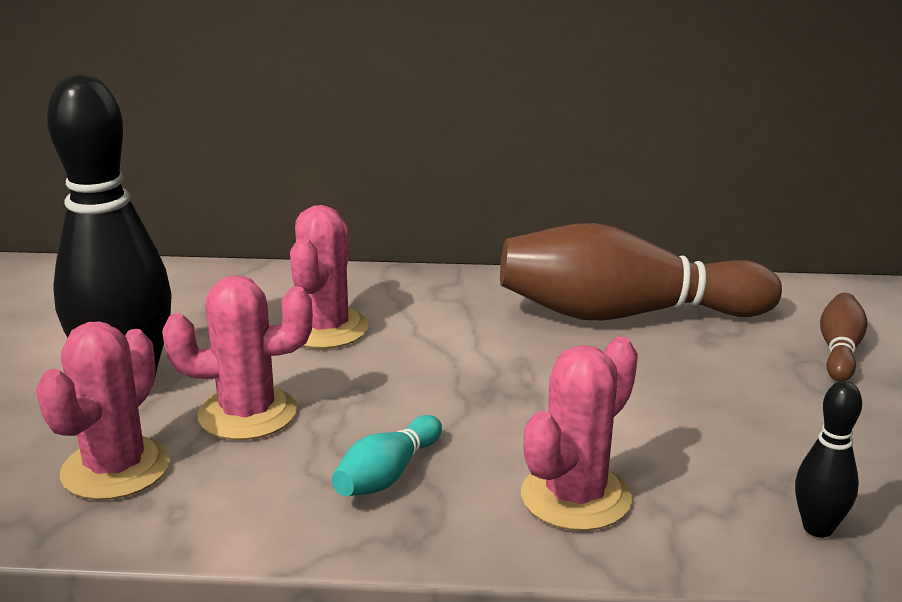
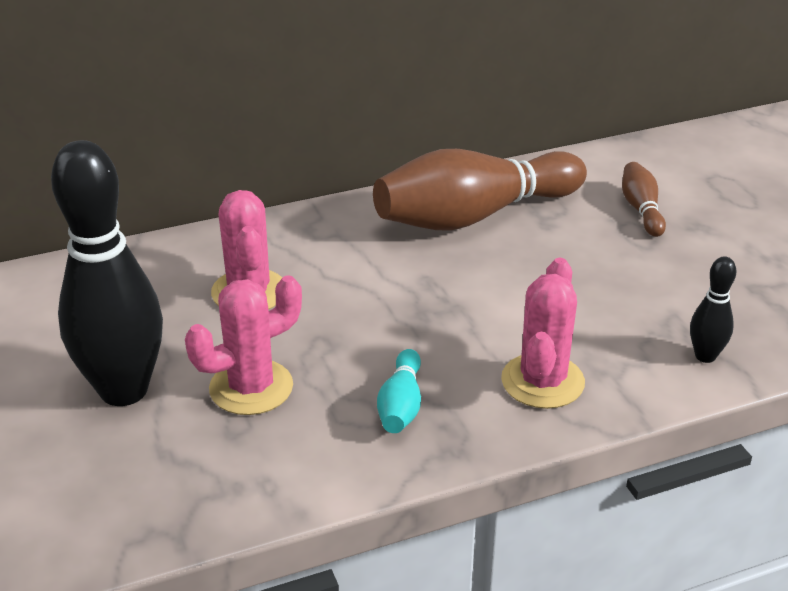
camera: 25 degrees left, 10 degrees up
(116, 468) = (187, 467): pink cactus -> none

